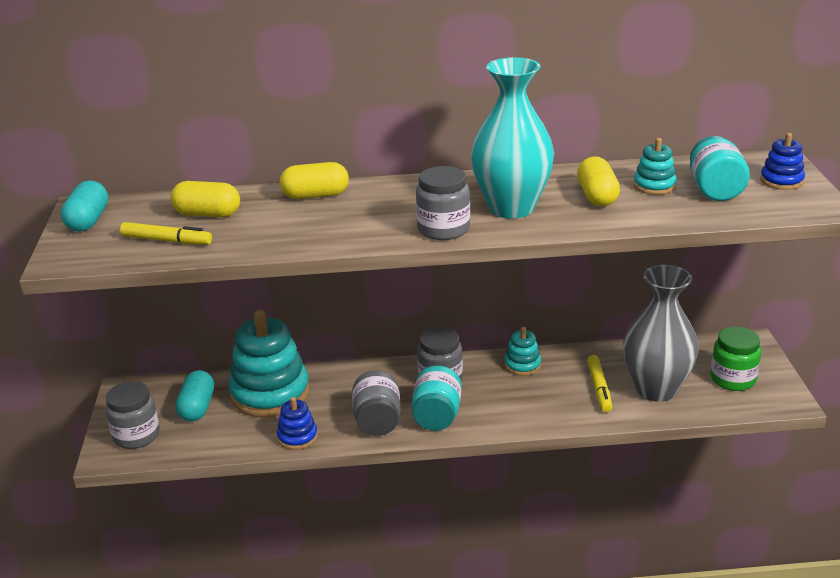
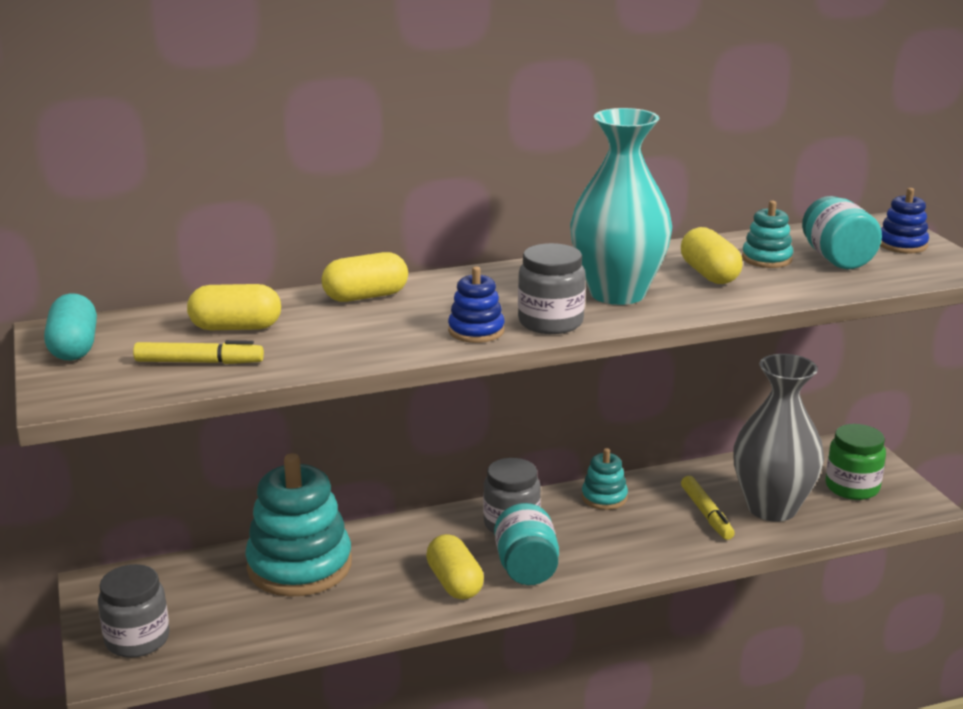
camera: 15 degrees left, 5 degrees down
(197, 408) = (207, 594): turquoise capsule -> none
(297, 437) = (359, 614): blue stacking toy -> blue stacking toy (476, 331)
(377, 421) = (454, 583): grey jar -> yellow capsule

